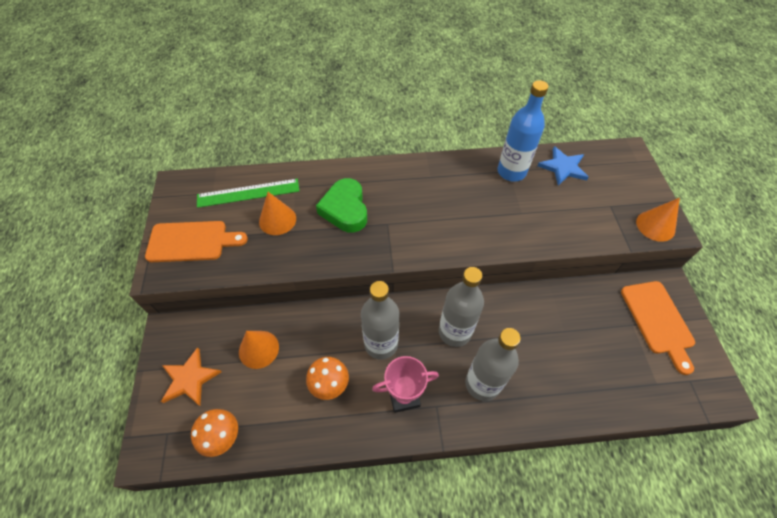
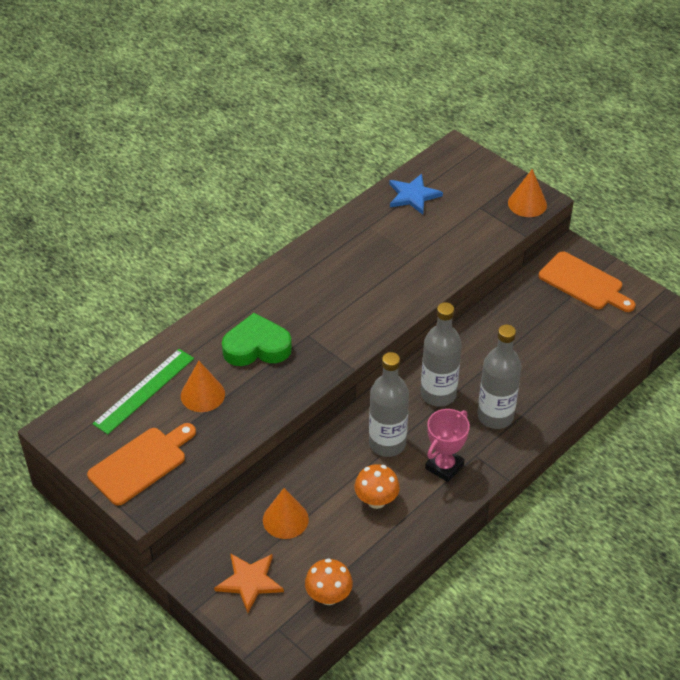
camera: 40 degrees left, 10 degrees down
(345, 209) = (256, 347): green heart -> green heart turned 135 degrees clockwise
(511, 172) = (372, 225): blue bottle -> none

